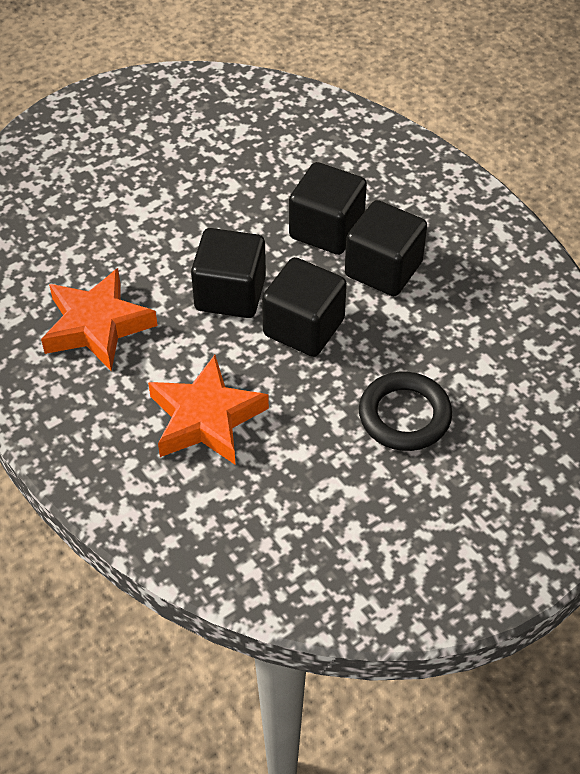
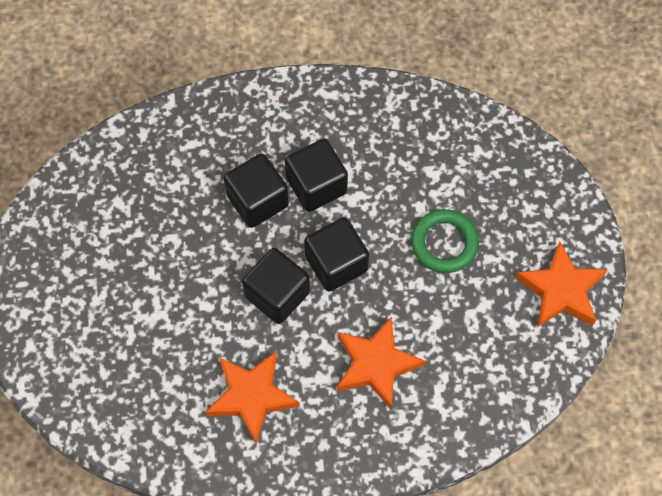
camera: 60 degrees left, 15 degrees up
(404, 415) = (444, 243): black ring -> green ring
(434, 566) = (561, 290): none -> orange star

